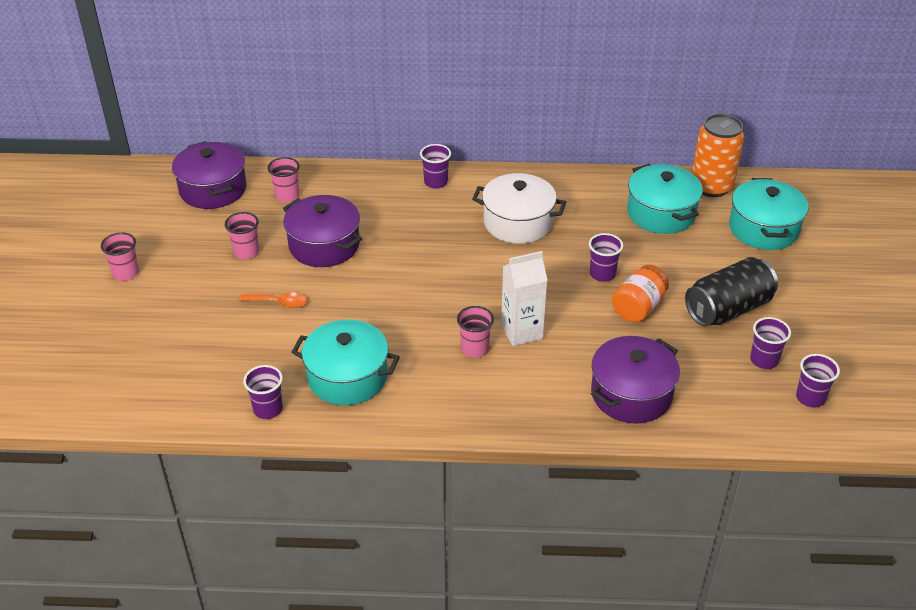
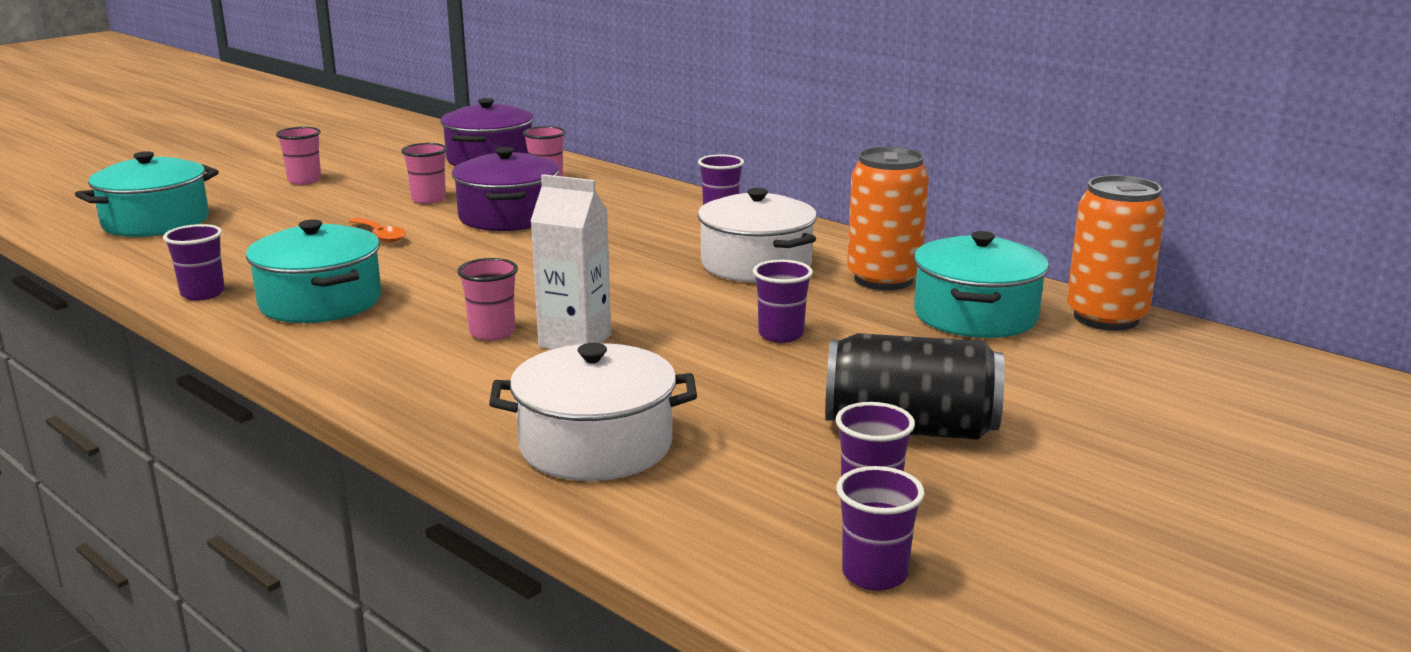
camera: 40 degrees right, 20 degrees down
(590, 204) = (883, 279): none -> orange can
(631, 394) = (595, 445): purple pot -> white pot
(638, 307) = (772, 377): orange jar -> none
(763, 229) = (1126, 379): turquoise pot -> turquoise pot (156, 222)

